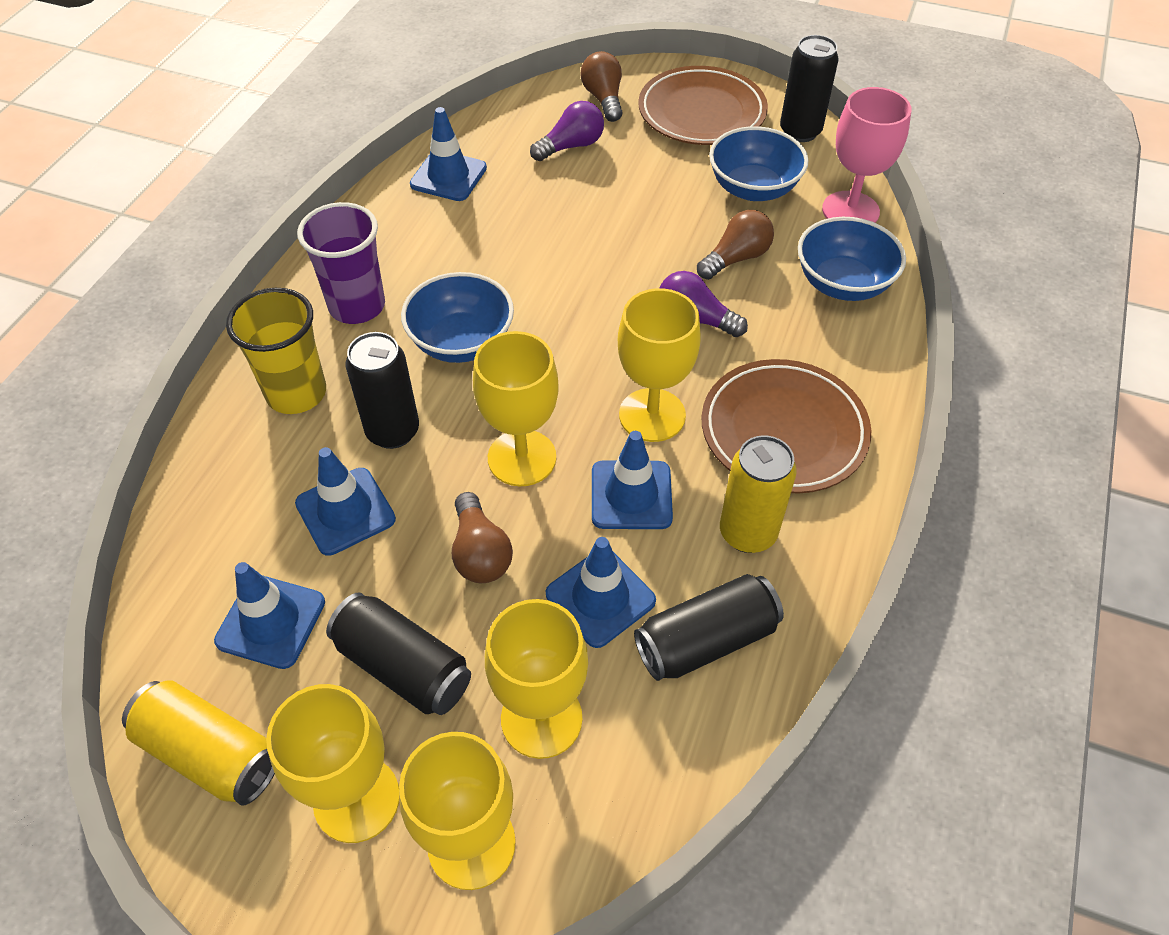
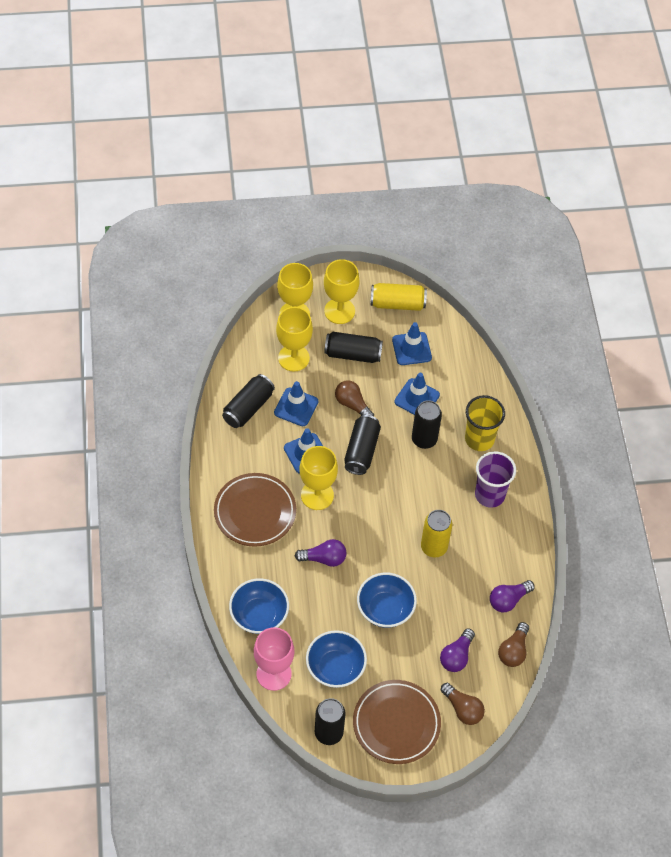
camera: 150 degrees right, 5 degrees up
(448, 176) = (508, 600): blue traffic cone -> purple light bulb
(461, 342) = (426, 496): blue bowl -> blue bowl (385, 609)
(522, 458) = (361, 451): yellow goblet -> black can
(736, 258) = (321, 608): brown light bulb -> brown light bulb (513, 650)
(747, 533) = (250, 457): yellow can -> yellow can (434, 547)

